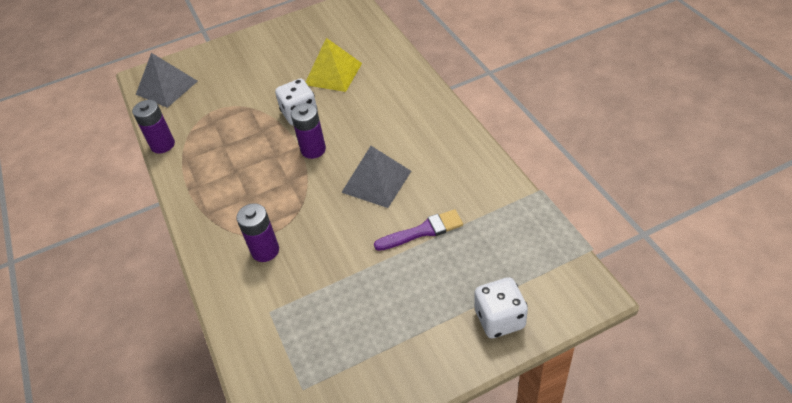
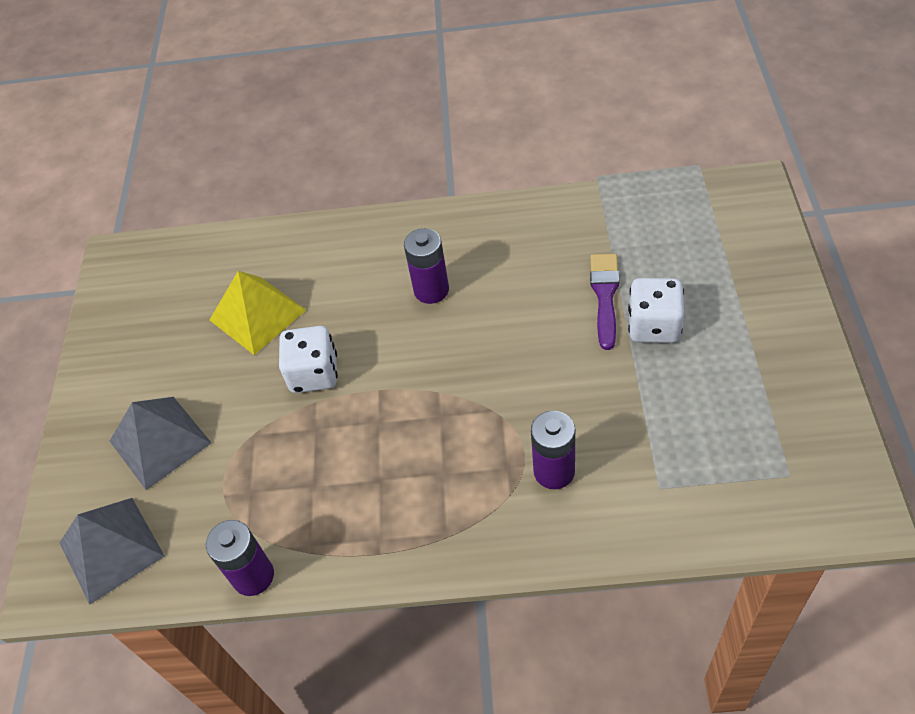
camera: 65 degrees left, 5 degrees up
(313, 150) = (397, 374): purple battery -> purple battery (431, 290)
(376, 181) = (498, 319): grey pyramid -> grey pyramid (160, 441)
(499, 319) = (759, 266): white dice -> white dice (653, 326)

